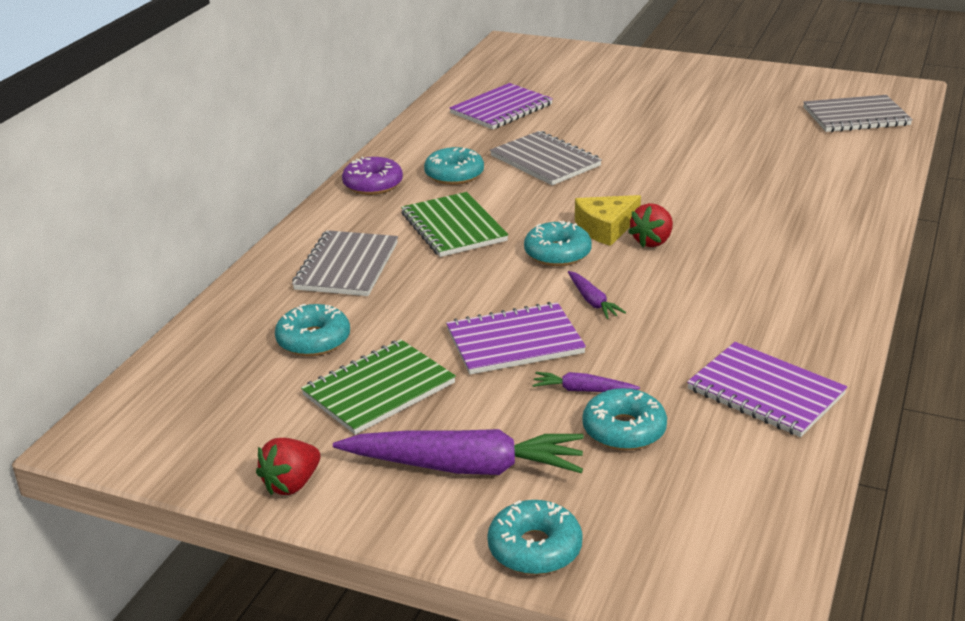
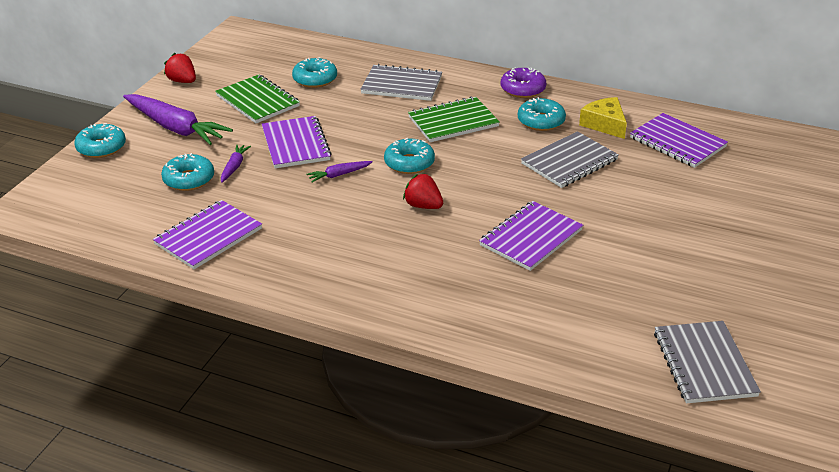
camera: 90 degrees right, 5 degrees up
(465, 467) = (176, 128): purple carrot -> purple carrot turned 60 degrees counterclockwise
(605, 228) = (447, 185): yellow cheese -> yellow cheese (605, 124)
(698, 182) = (531, 238): none -> purple notebook

